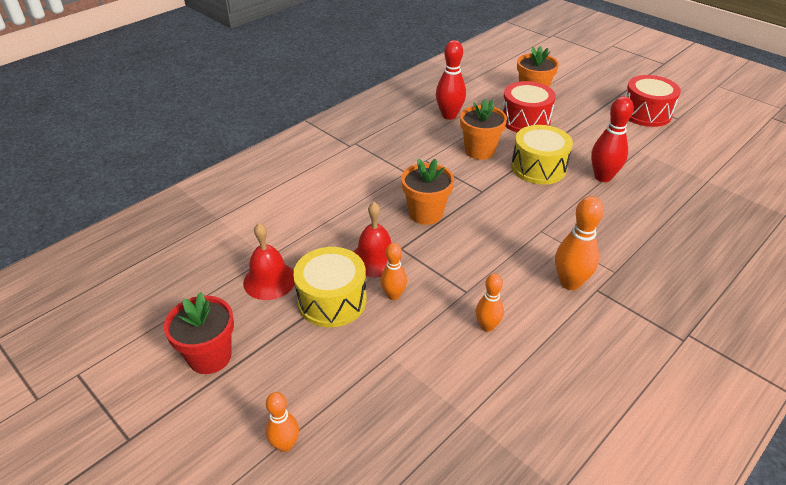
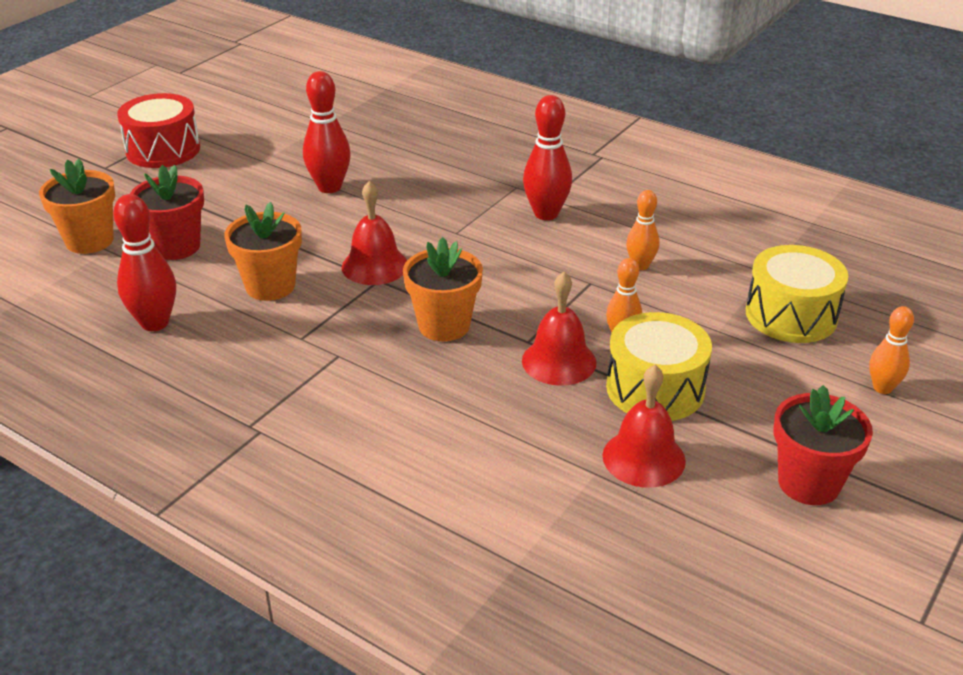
camera: 100 degrees left, 5 degrees down
(498, 190) = (375, 266): none -> red bell
(525, 120) = (176, 247): red drum -> red flower pot
(538, 168) = (312, 234): yellow drum -> yellow drum (791, 315)
(570, 283) = (546, 214): orange bowling pin -> red bowling pin

